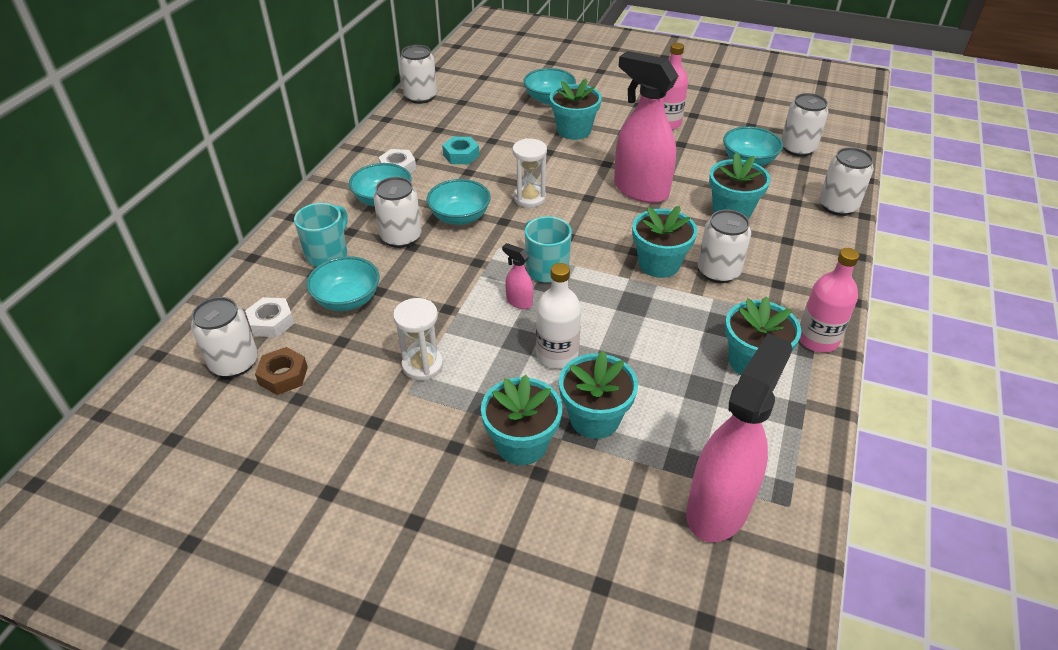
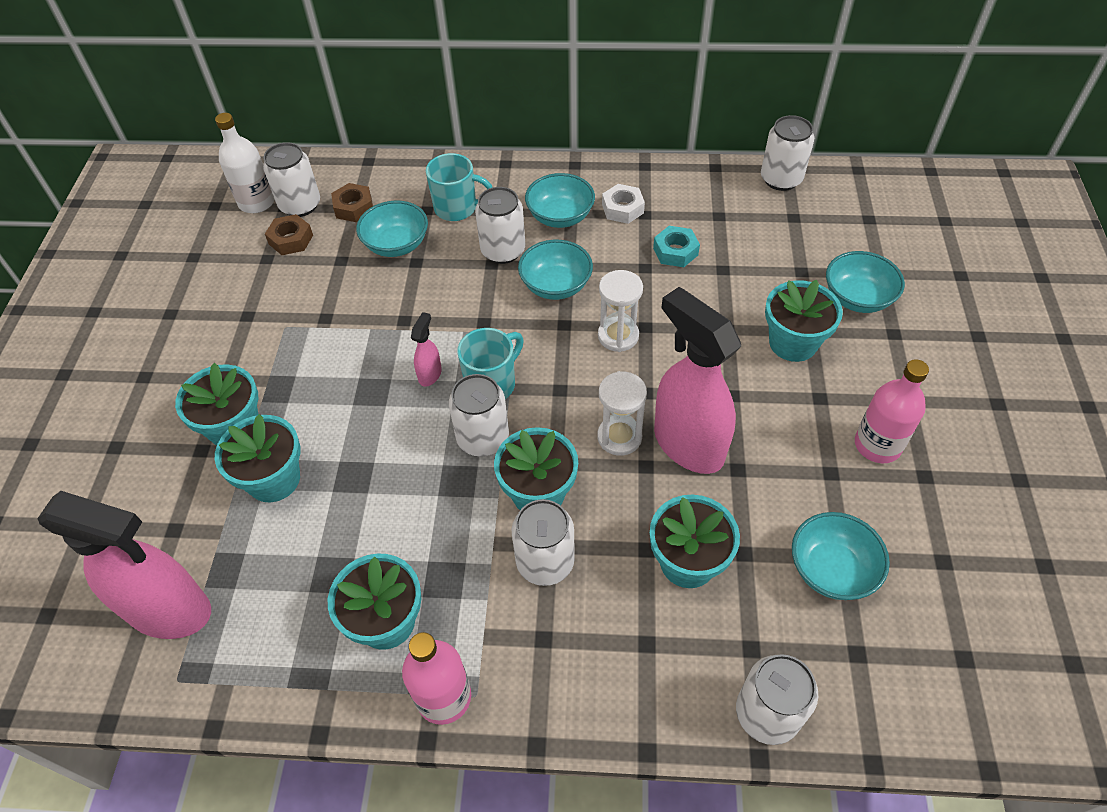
camera: 75 degrees right, 10 degrees up
(271, 322) = (354, 207): white nut -> brown nut
(422, 365) = (321, 326): white hourglass -> white hourglass (619, 437)
(557, 355) = (357, 427): white bottle -> white bottle (257, 202)
(640, 190) = (687, 444): pink spray bottle -> pink spray bottle turned 60 degrees counterclockwise
(797, 148) = (910, 640): white can -> white can (483, 438)

